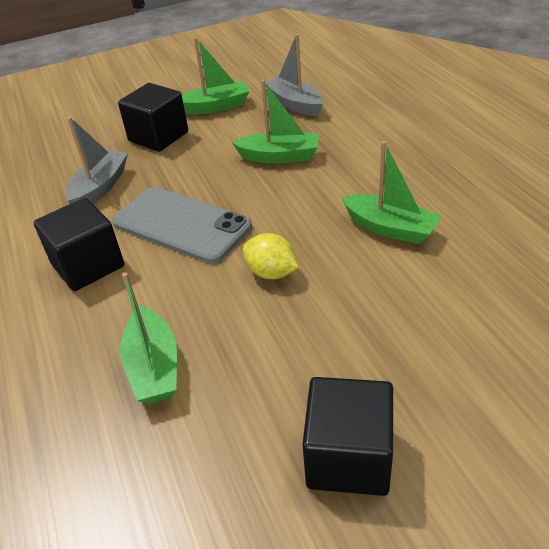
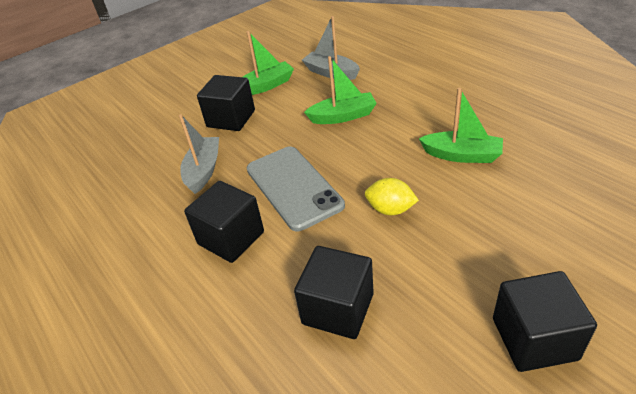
camera: 15 degrees left, 0 degrees up
(153, 367) = (338, 309): green boat -> black cube
(181, 225) = (293, 187): grey phone -> grey phone turned 45 degrees clockwise

